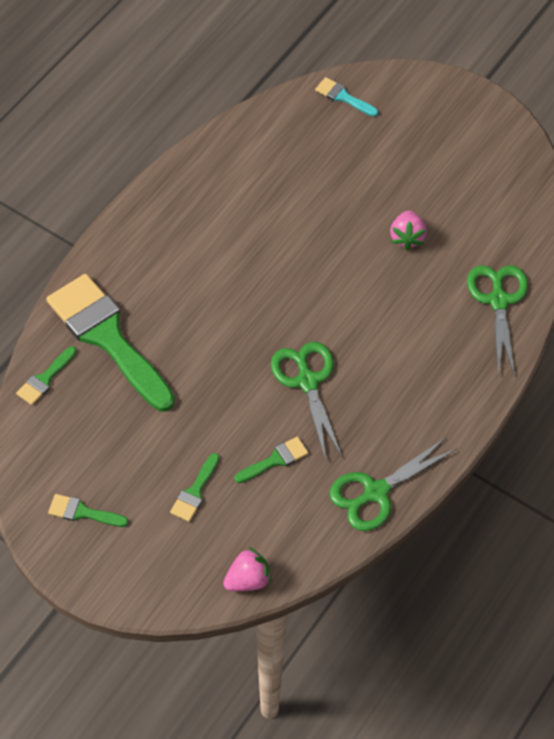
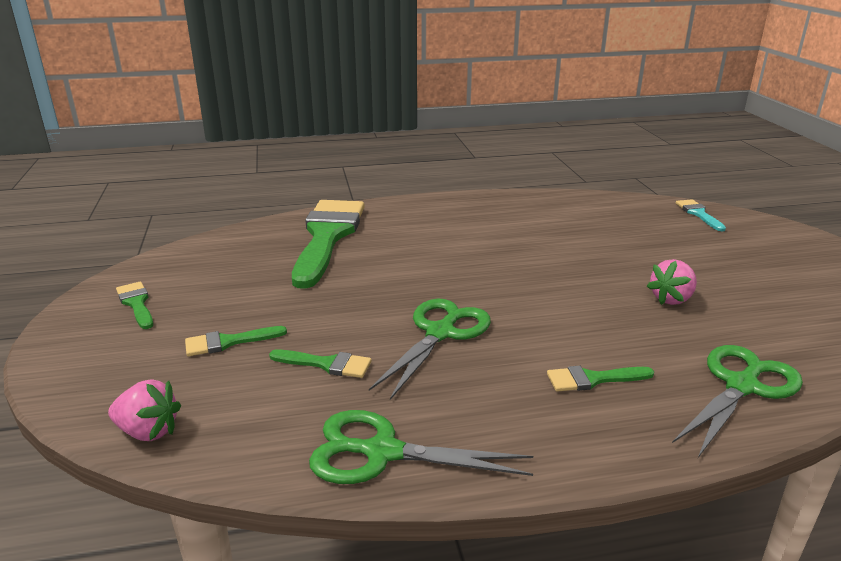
camera: 45 degrees right, 30 degrees down
(45, 379) = (253, 234): green brush -> green brush (593, 379)

